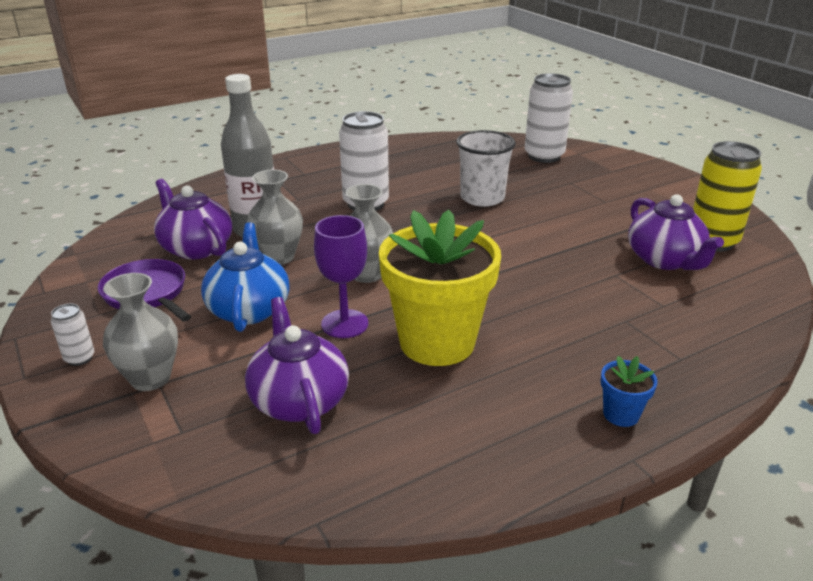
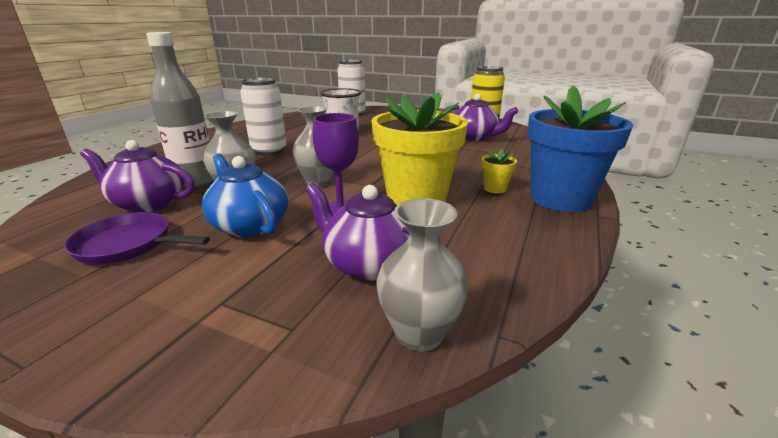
camera: 35 degrees left, 5 degrees down
(79, 358) = (95, 319): white can -> none
(150, 378) = (207, 302): grey vase -> grey vase (419, 333)
(556, 363) = (495, 188): none -> yellow flower pot
(621, 414) = (560, 199): blue flower pot -> blue flower pot, size x2.44

